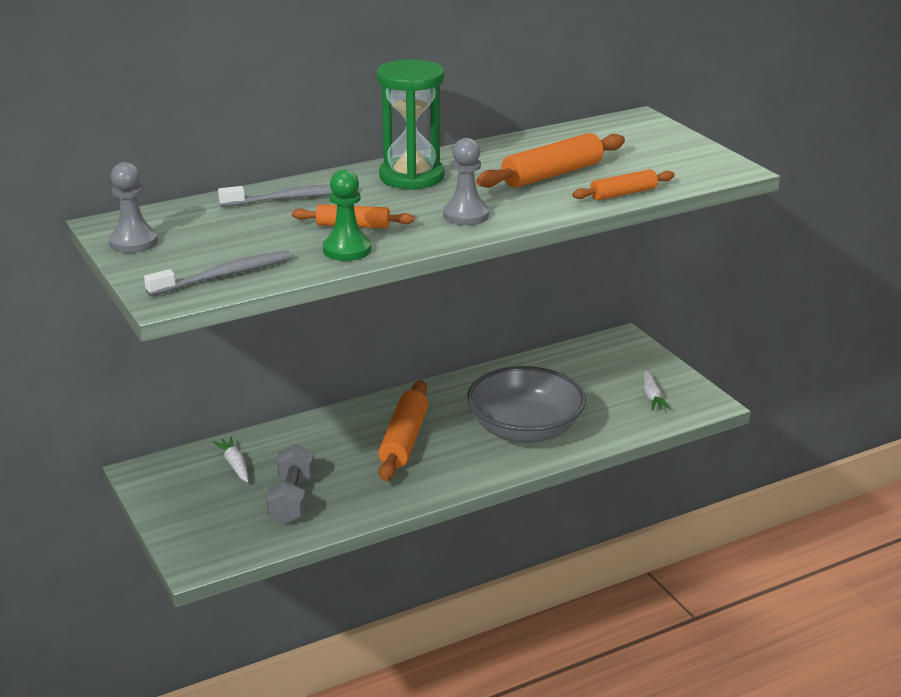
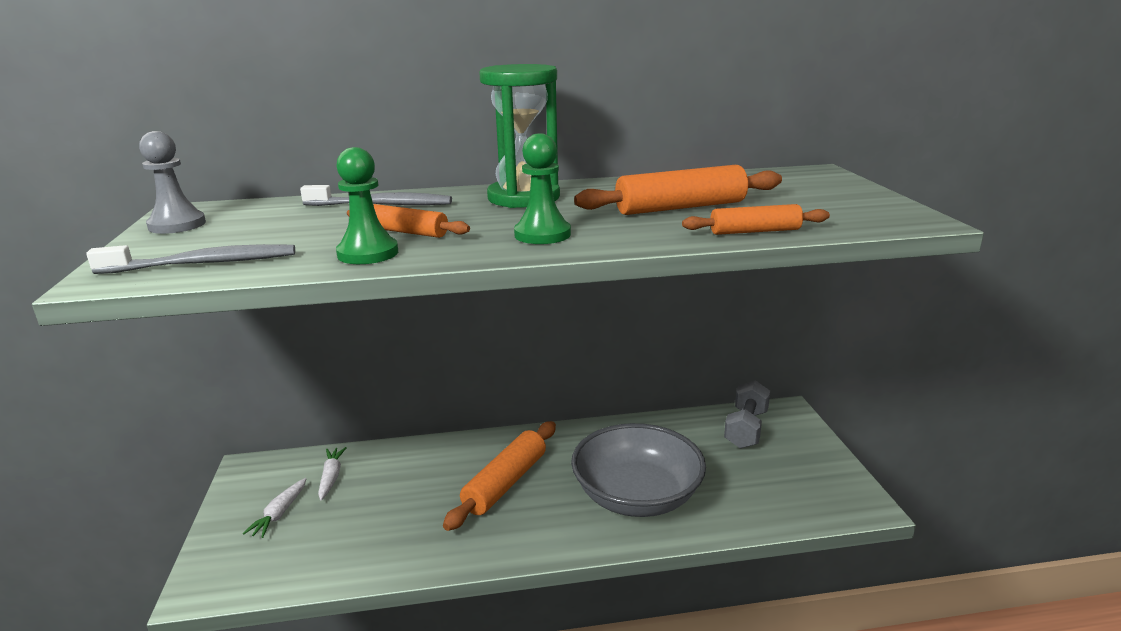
camera: 20 degrees right, 5 degrees down
(292, 500) = (351, 530): grey dumbbell -> grey dumbbell (746, 429)
(466, 215) = (542, 234): grey pawn -> green pawn
(652, 397) = (797, 483): white carrot -> white carrot (279, 513)

